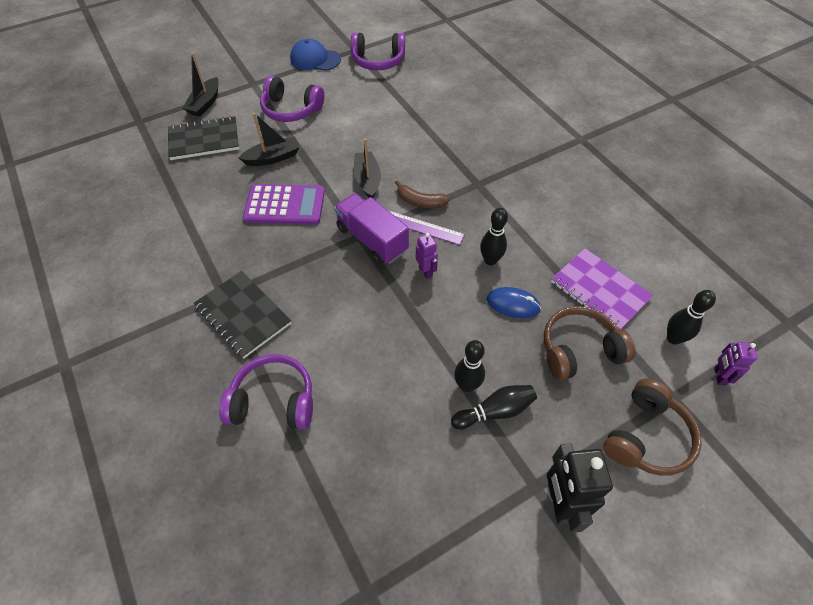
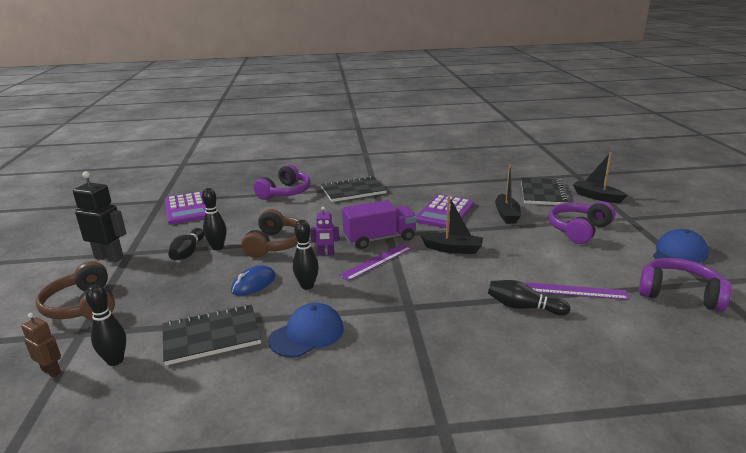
camera: 115 degrees right, 30 degrees down
(378, 61) = (679, 294): purple headphones -> purple headphones turned 90 degrees clockwise
(382, 514) = (187, 209): none -> purple calculator
(401, 104) = (575, 291): none -> purple ruler
(420, 202) = (406, 268): brown banana -> none
(439, 125) = (523, 307): none -> black bowling pin
(552, 230) = (307, 334): none -> blue cap
(579, 350) = (178, 301): brown headphones -> brown headphones (276, 244)
(599, 290) = (211, 336): purple notebook -> black notebook
(719, 376) = (51, 371): purple robot -> brown robot

